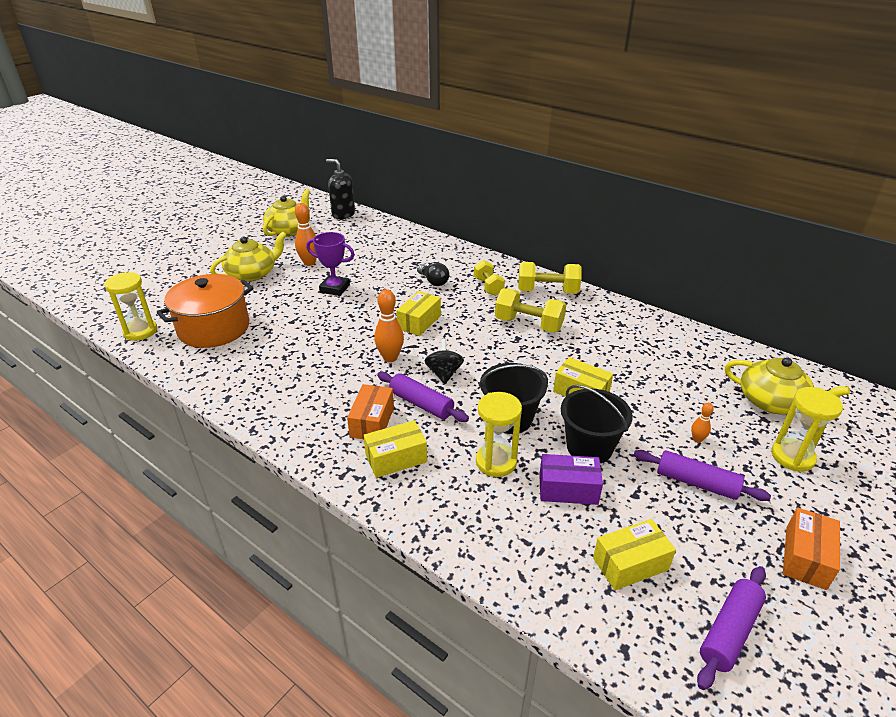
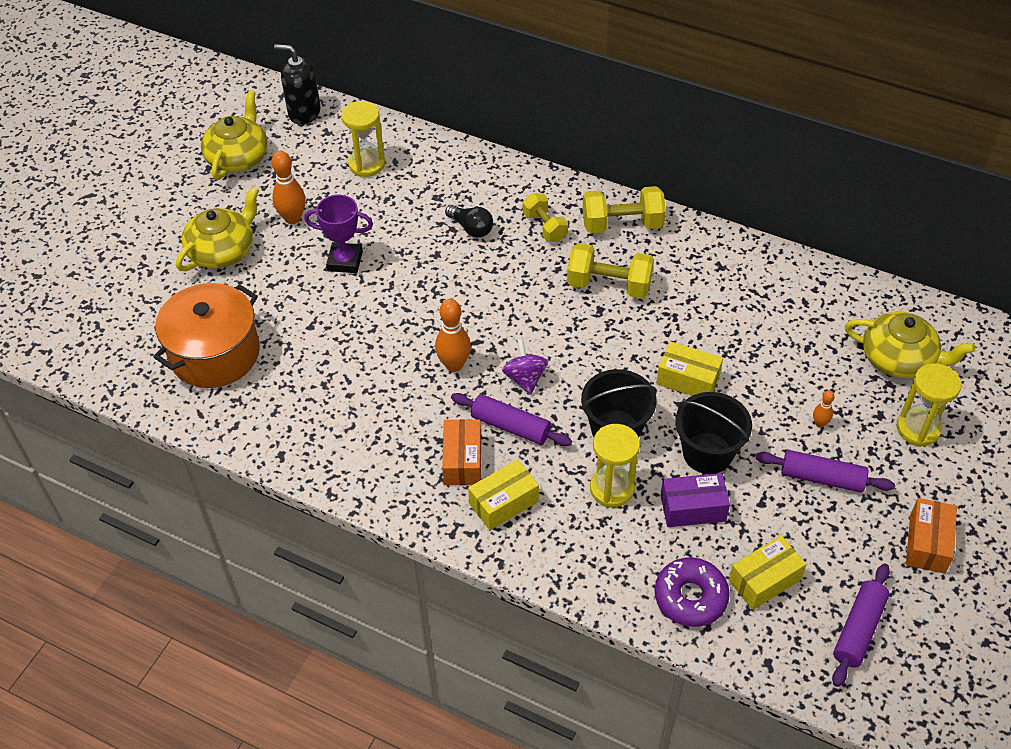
camera: 10 degrees left, 15 degrees up
(140, 331) = (121, 374): yellow hourglass -> yellow hourglass (367, 164)
(419, 322) = (472, 302): yellow box -> none
(444, 373) = (525, 378): black spinning top -> purple spinning top
(551, 567) = (690, 597): none -> purple donut

